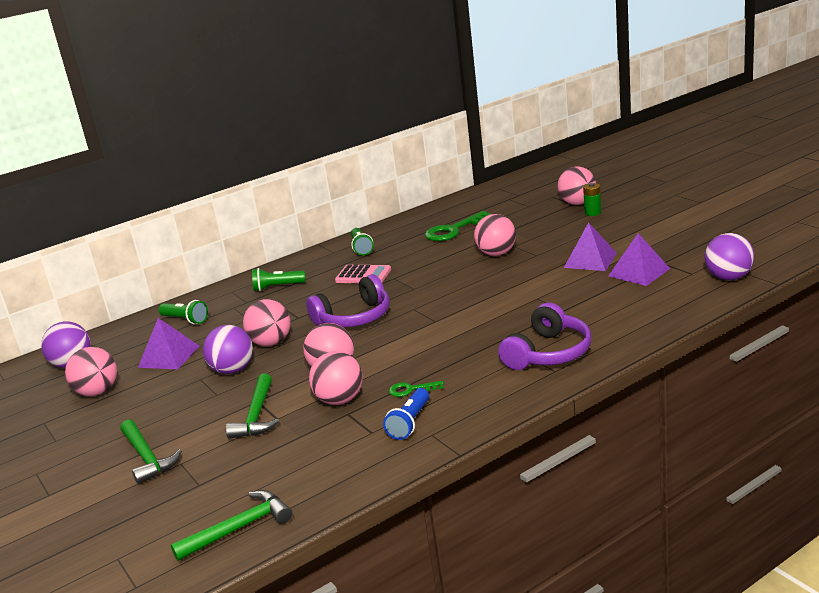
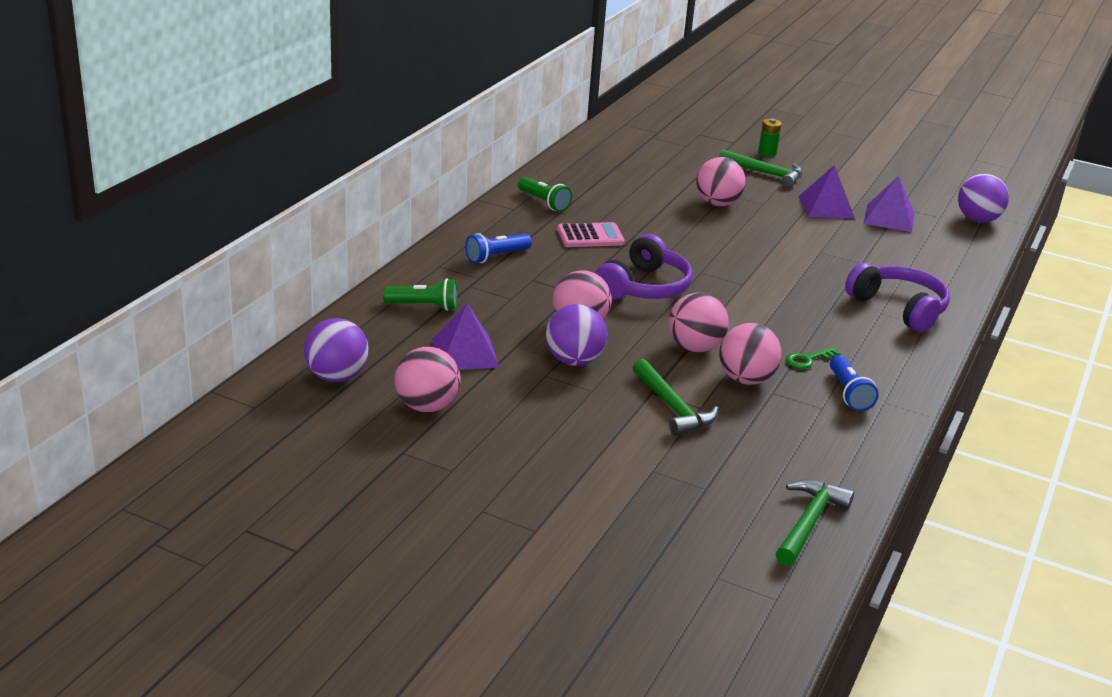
camera: 35 degrees left, 5 degrees up
(147, 458) = (603, 471): green hammer -> green hammer (765, 173)
(277, 287) = (496, 257): green flashlight -> blue flashlight
(453, 230) = (632, 177): green key -> none
(548, 353) = (899, 308): purple headphones -> purple headphones turned 45 degrees counterclockwise
(577, 203) = (737, 142): pink ball -> none

